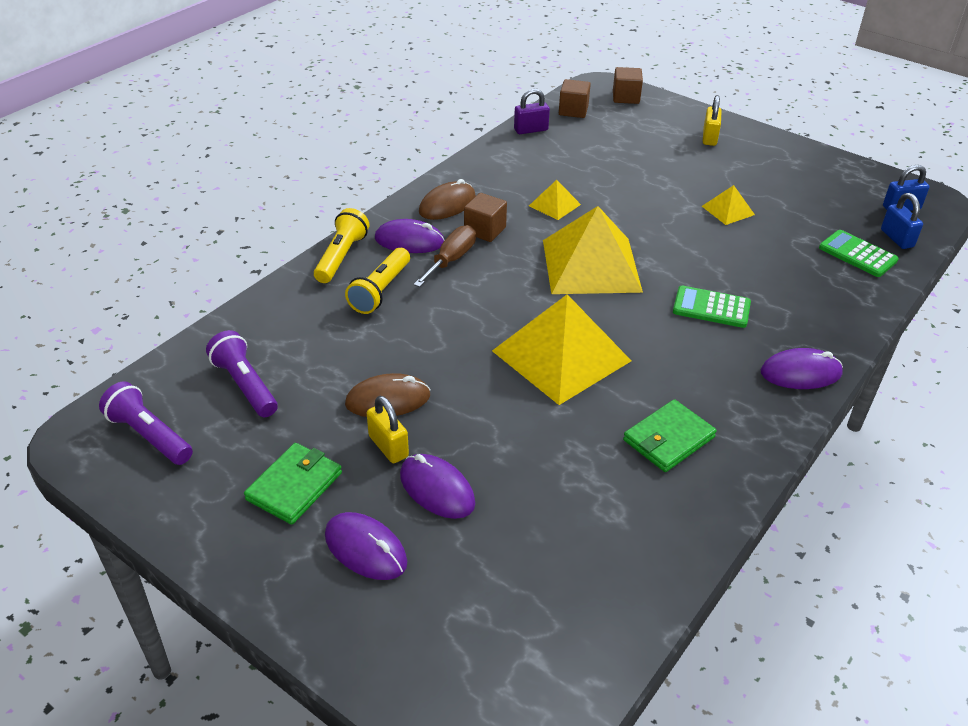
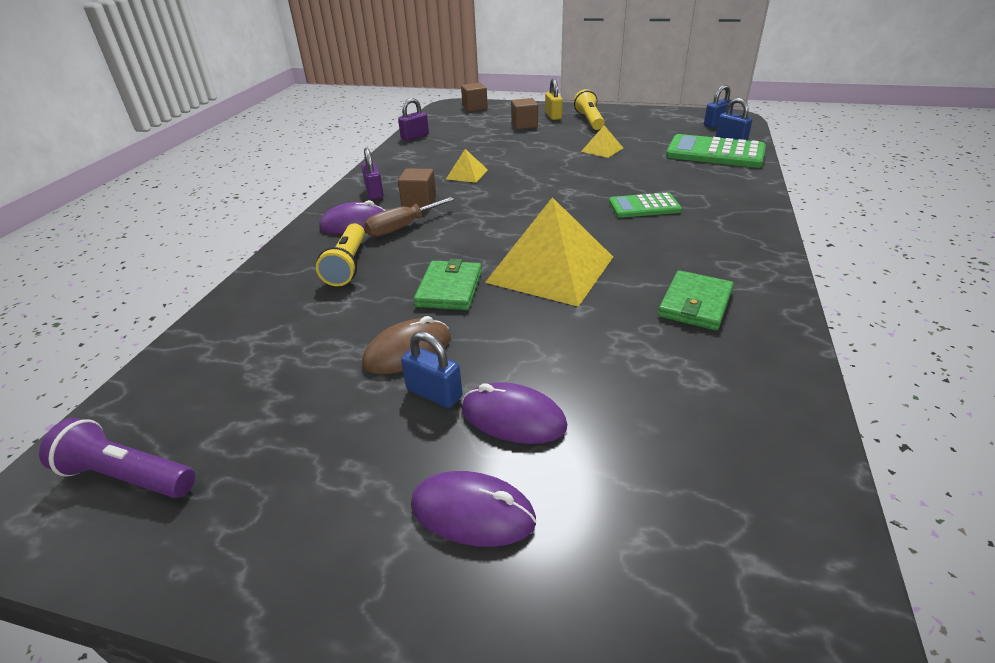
camera: 20 degrees left, 5 degrees down
(245, 385) = (236, 384): purple flashlight -> none
(294, 486) = (346, 471): green wallet -> green wallet (449, 289)
(341, 257) = (294, 250): yellow flashlight -> yellow flashlight (589, 120)
(388, 446) = (434, 393): yellow padlock -> blue padlock
(447, 205) = (374, 193): brown mouse -> purple padlock
(451, 260) = (402, 227): brown screwdriver -> brown screwdriver turned 135 degrees counterclockwise
(573, 110) = (440, 121): brown cube -> brown cube (524, 125)
(591, 265) = (526, 203): yellow pyramid -> none
(800, 373) = (750, 229): purple mouse -> none
(857, 254) = (715, 153): green calculator -> green calculator, size x1.64

